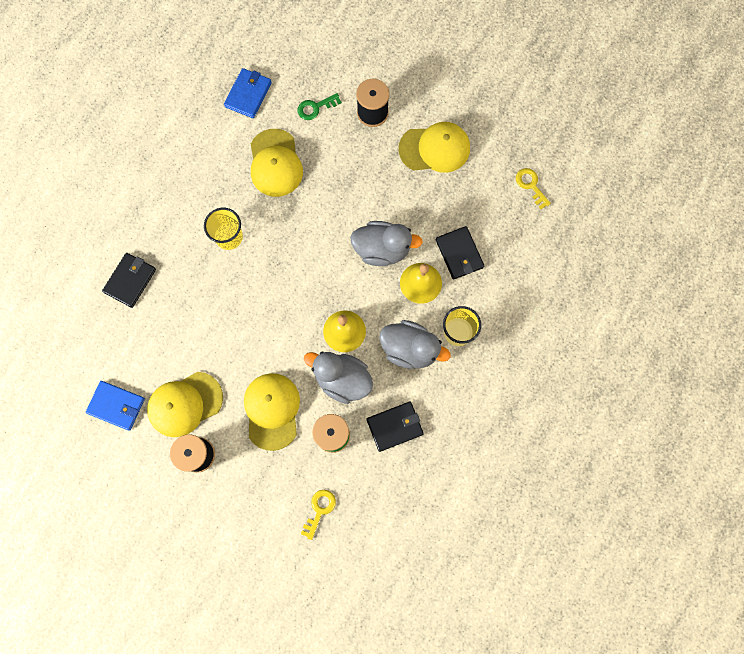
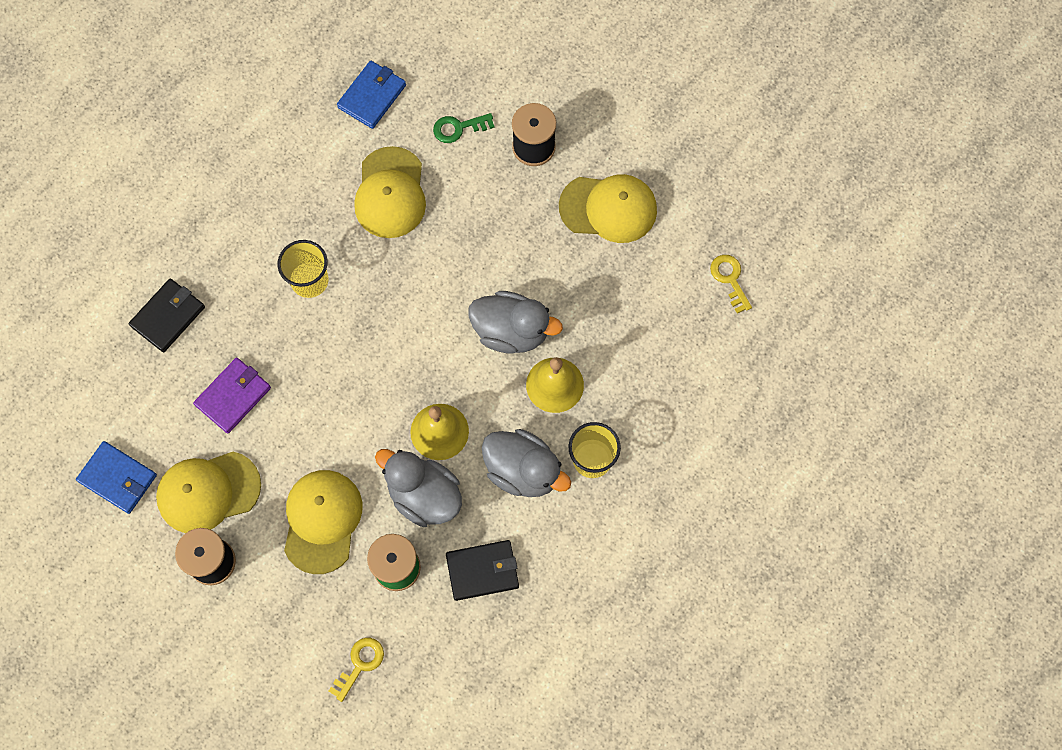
camera: 10 degrees right, 5 degrees down
(189, 331) = (233, 396): none -> purple wallet
(459, 254) = (614, 354): black wallet -> none

